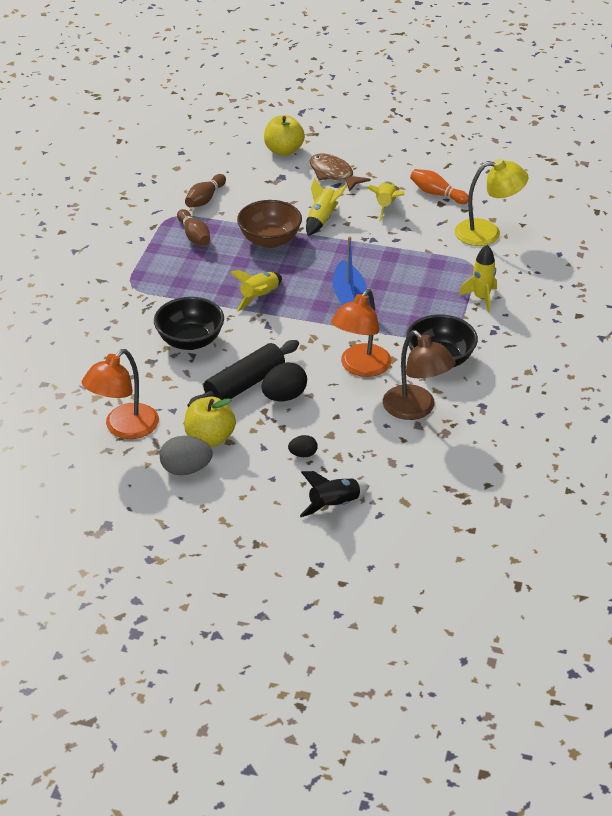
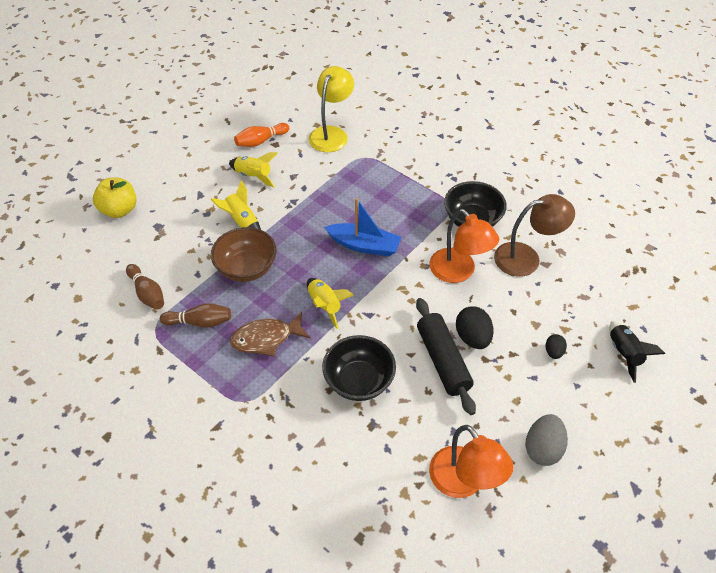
camera: 65 degrees left, 10 degrees up
(210, 438) = (506, 414): yellow apple -> none
(333, 174) = (183, 191): brown fish -> brown fish (266, 338)
(481, 298) = (410, 168): yellow rocket -> none

